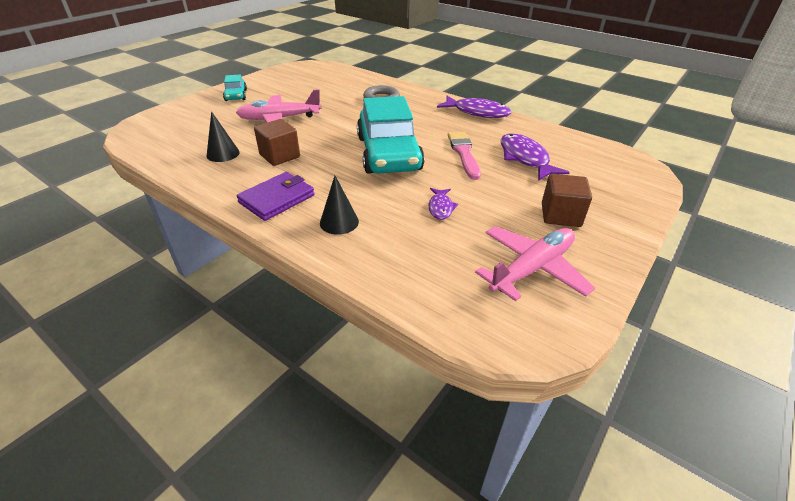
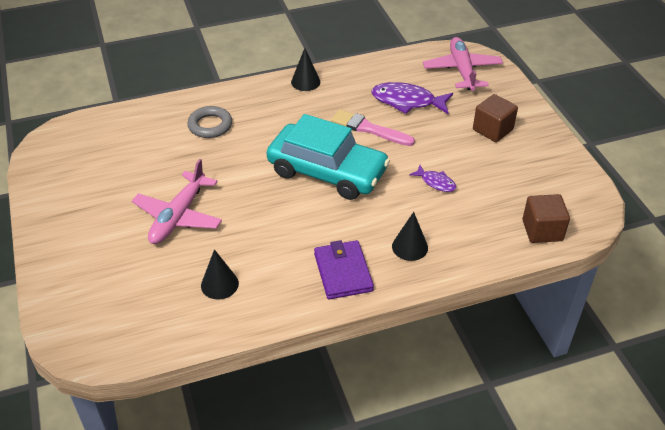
camera: 55 degrees left, 5 degrees up
(236, 95) = (72, 231): turquoise car -> none
(280, 156) = (264, 244): brown cube -> brown cube (542, 230)
(477, 112) = (305, 82): purple fish -> black cone
(532, 268) = (536, 176): pink plane -> pink plane (462, 70)

